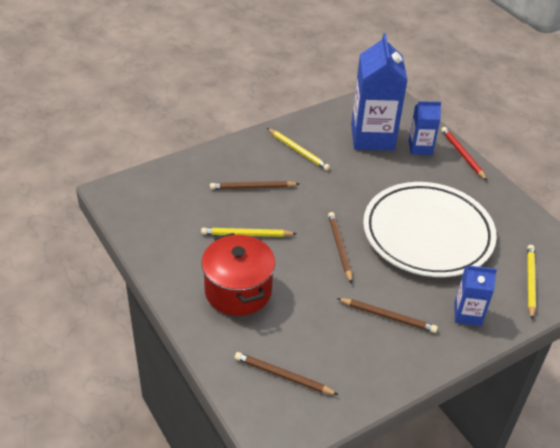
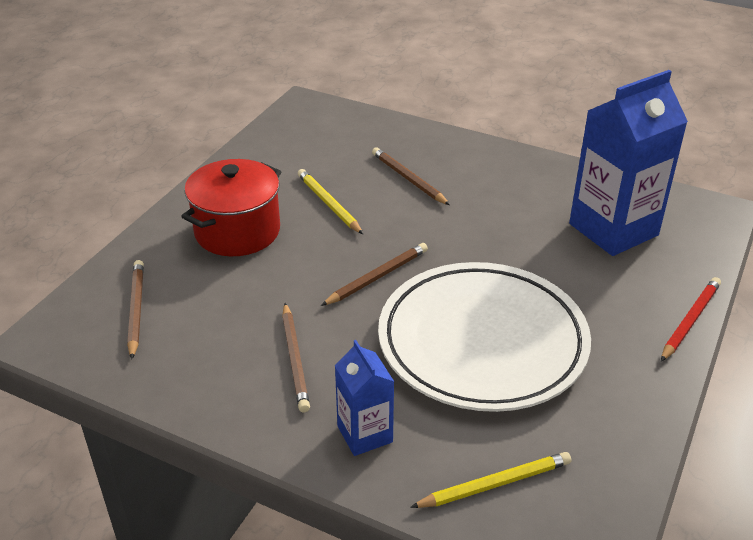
camera: 60 degrees right, 5 degrees down
(298, 151) = (510, 185): yellow pencil -> none
(420, 148) = (649, 276): blue carton -> none

